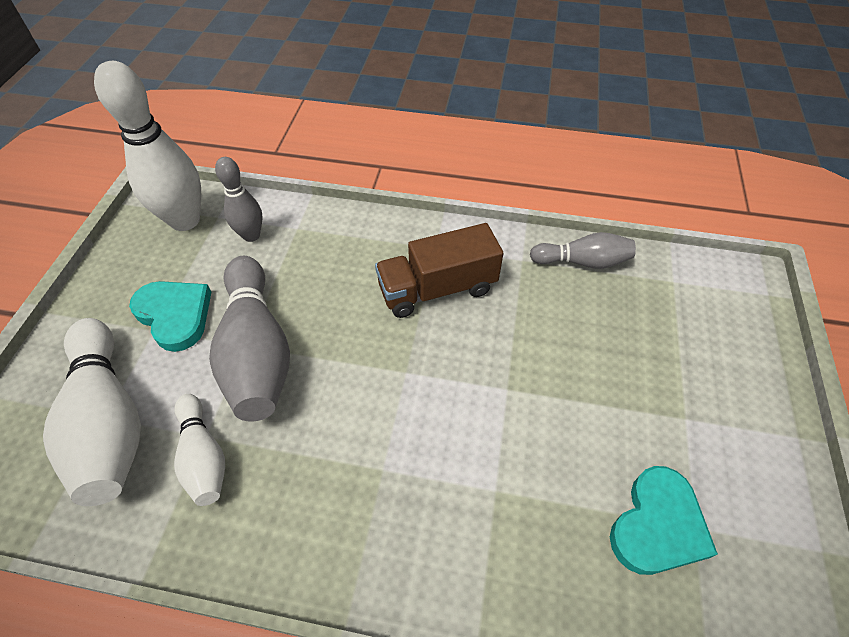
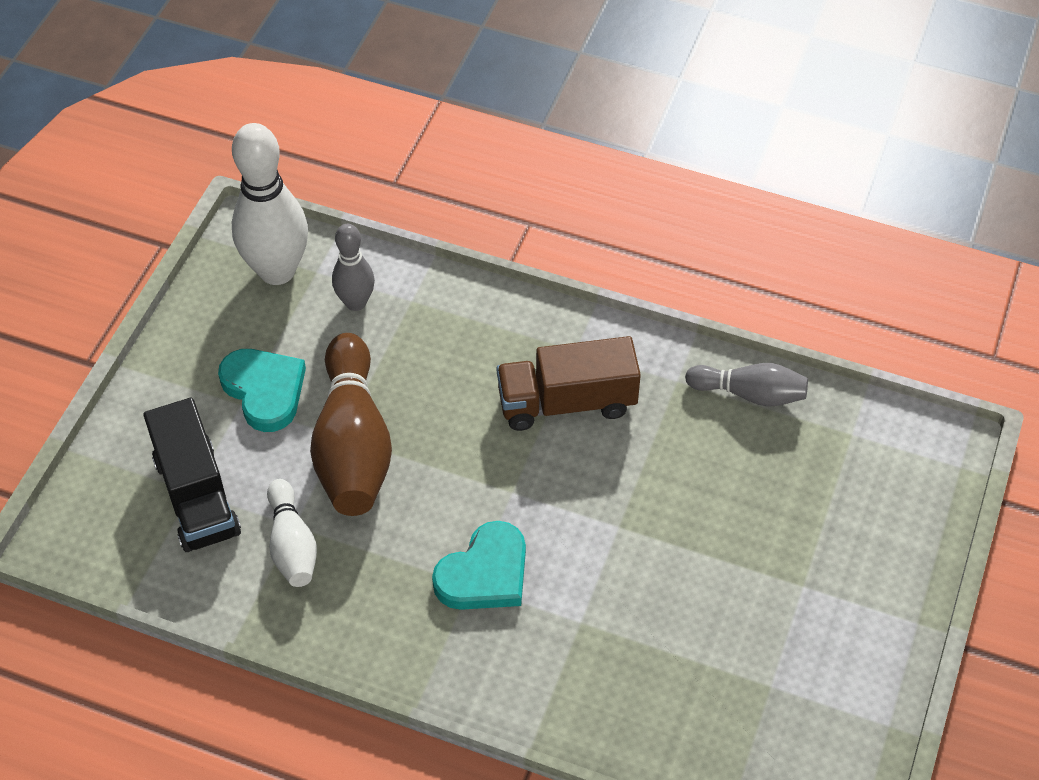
camera: 10 degrees right, 0 degrees up
(109, 422) = (197, 496): white bowling pin -> black truck
(257, 351) = (353, 445): grey bowling pin -> brown bowling pin
(657, 525) = (733, 677): turquoise heart -> turquoise heart (485, 573)

